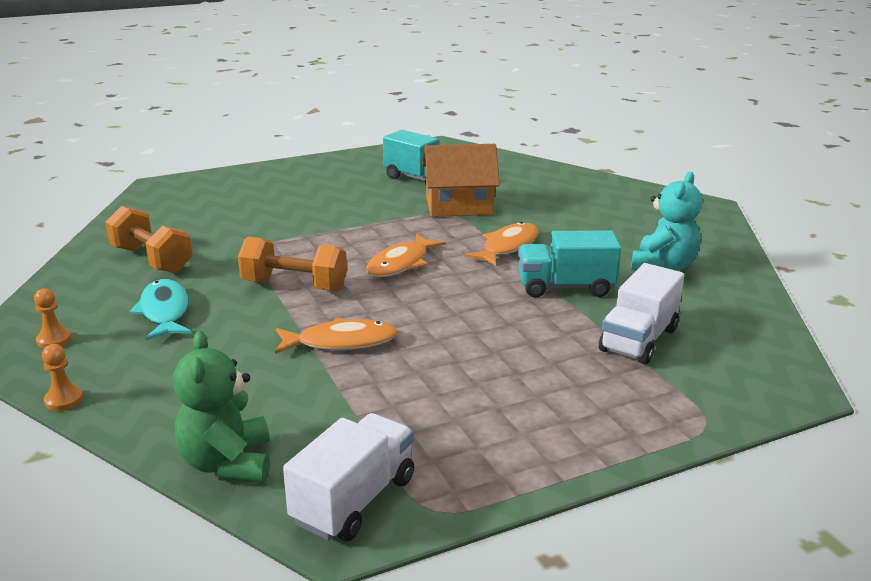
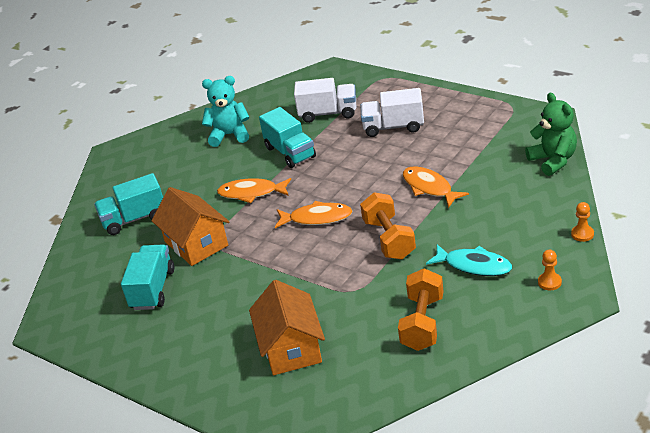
camera: 115 degrees left, 10 degrees up
(165, 312) = (474, 265): turquoise fish -> turquoise fish turned 105 degrees counterclockwise
(228, 463) = (553, 160): green teddy bear -> green teddy bear turned 75 degrees counterclockwise
(242, 206) = (291, 348): none -> orange house
(354, 500) = (531, 123): white truck -> white truck (393, 127)
(547, 192) = (134, 219): none -> turquoise truck

